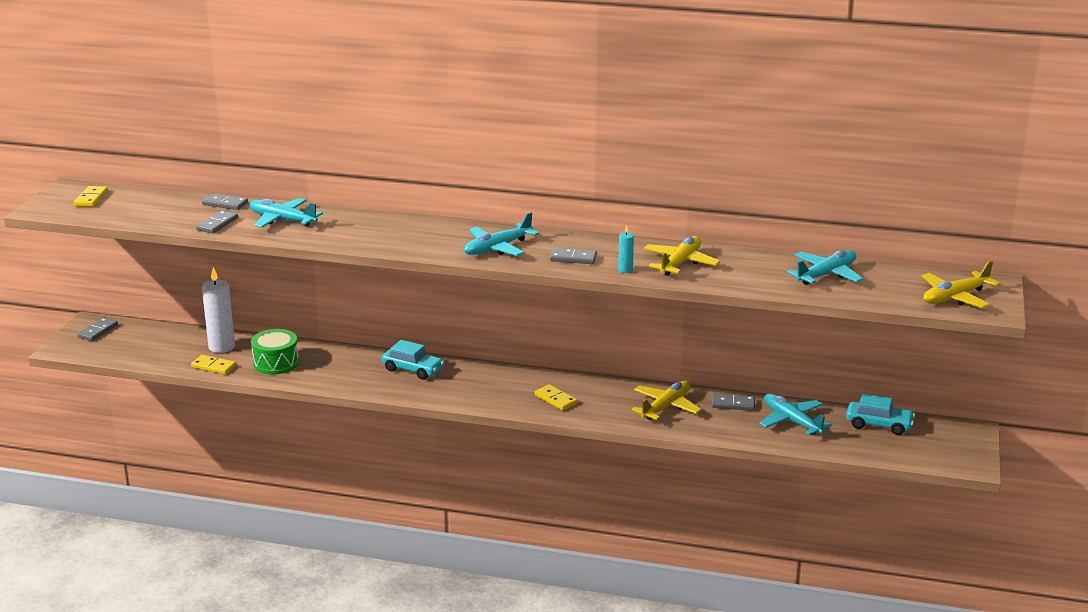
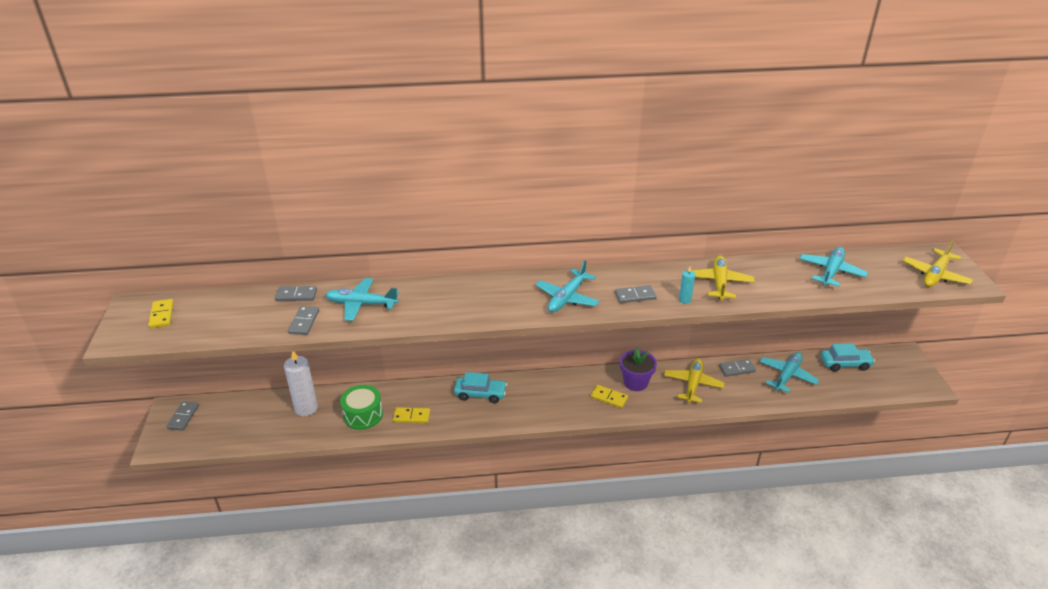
camera: 20 degrees left, 10 degrees up
(214, 366) = (311, 433): yellow domino -> yellow domino (411, 416)
(598, 393) = (635, 382): none -> purple flower pot
(791, 421) = (787, 376): turquoise plane -> turquoise plane turned 90 degrees clockwise

